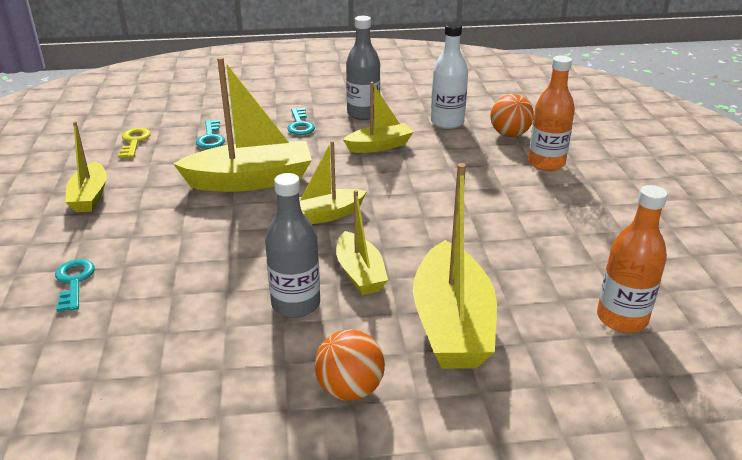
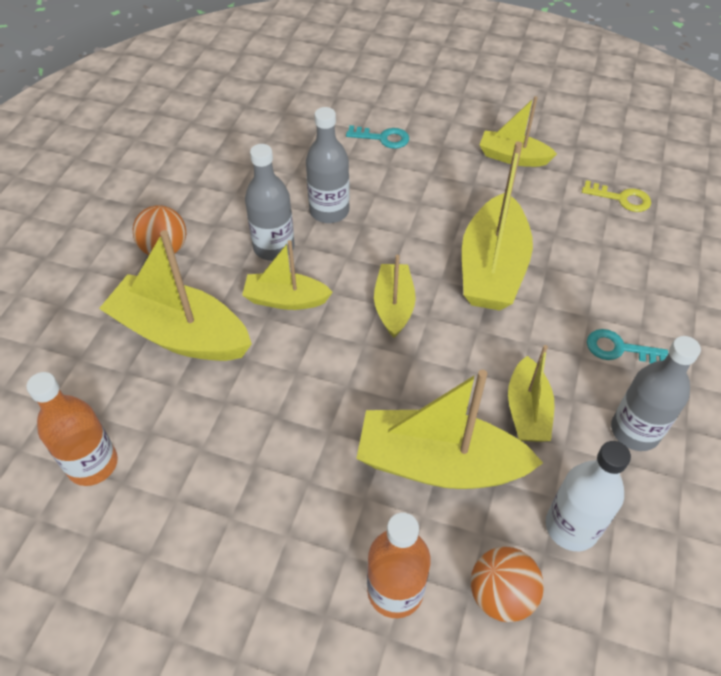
camera: 115 degrees right, 20 degrees up
(211, 138) = (609, 258): turquoise key -> none
(220, 284) = (329, 211): none -> grey bottle
(450, 167) = (439, 464): none -> yellow boat

